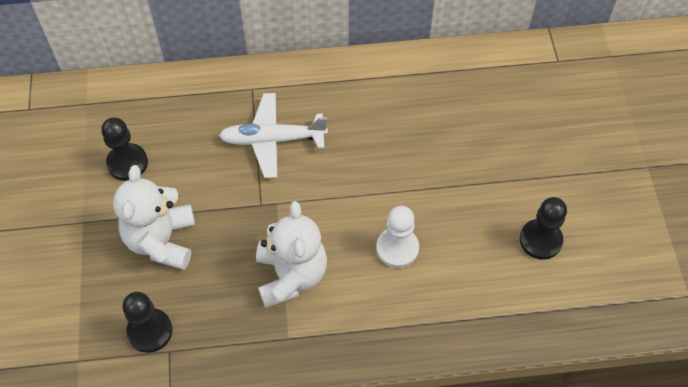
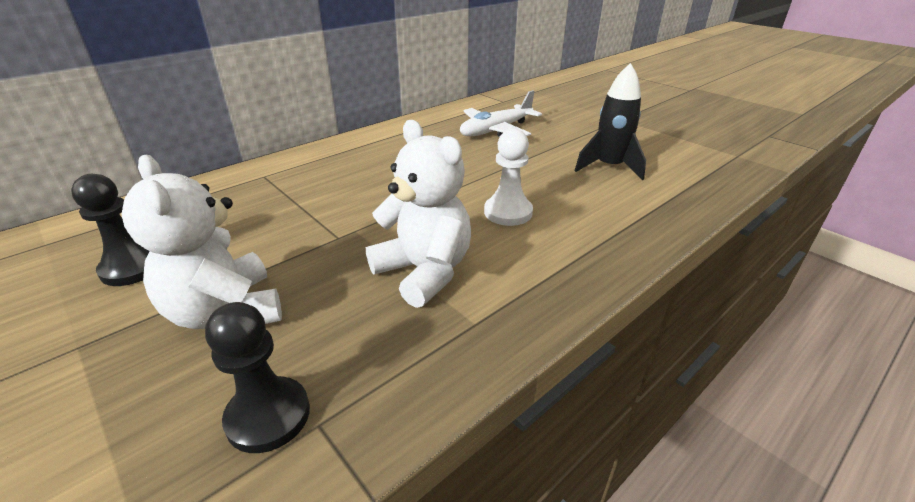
camera: 35 degrees left, 25 degrees down
(272, 140) = (312, 195): white plane -> white plane (496, 130)
(540, 240) = (609, 167): black pawn -> black rocket

